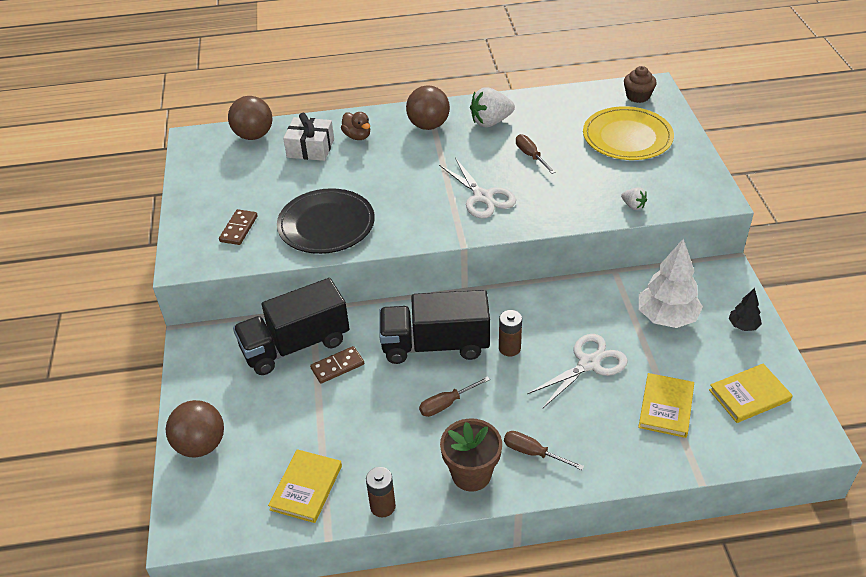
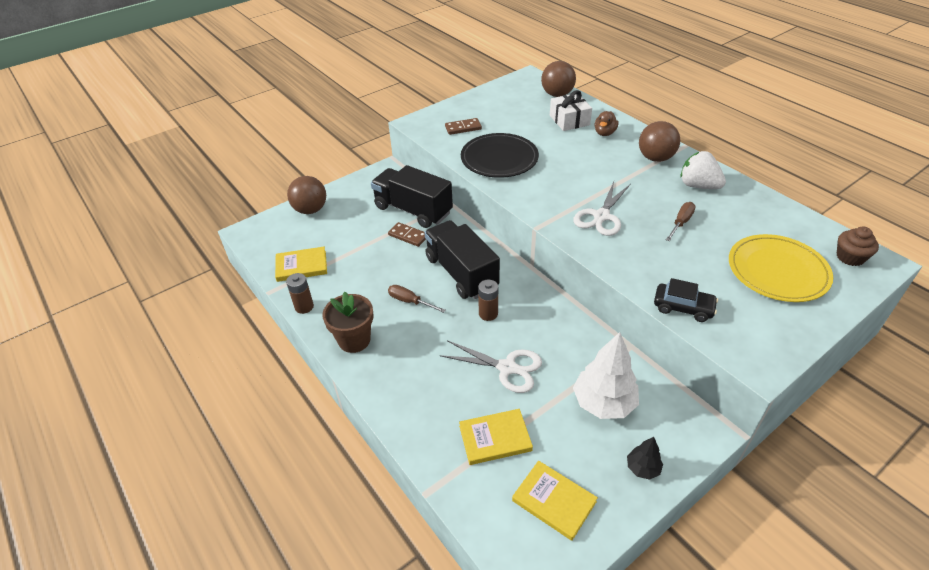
camera: 60 degrees right, 0 degrees up
(533, 453) = (393, 367): brown screwdriver -> none
(633, 206) = (683, 307): white strawberry -> black car

